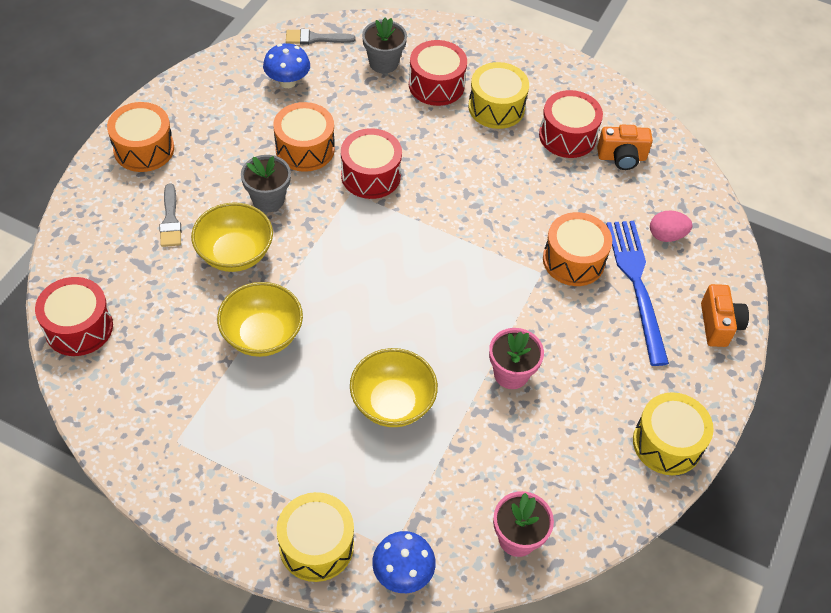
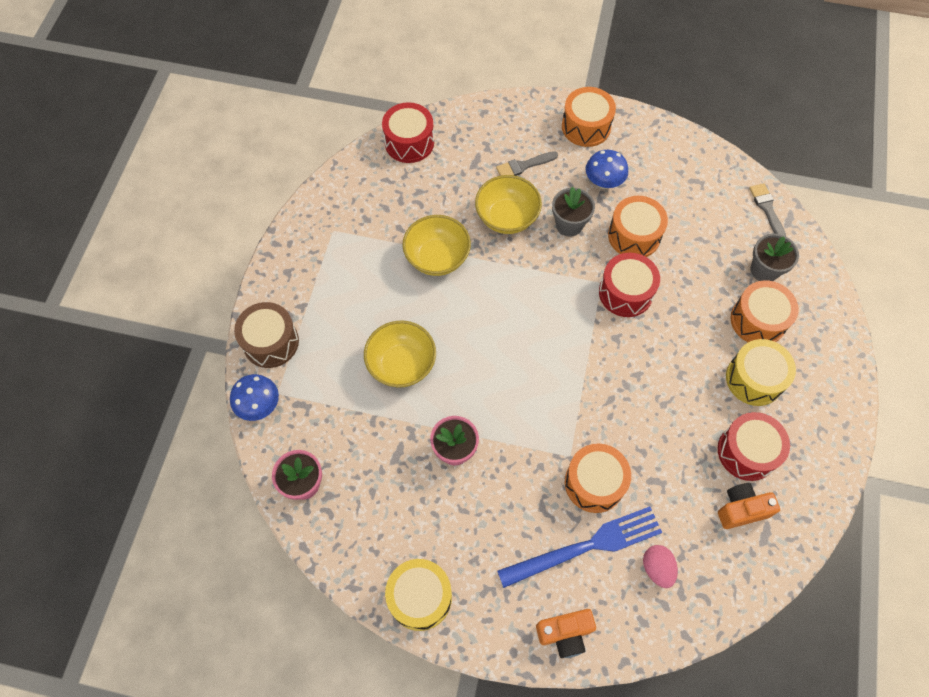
camera: 80 degrees right, 10 degrees up
(287, 82) = (704, 202): blue mushroom -> blue mushroom (603, 182)
(316, 545) = (271, 342): yellow drum -> brown drum
(436, 85) = (758, 320): red drum -> orange drum
(621, 158) = (741, 509): orange camera -> orange camera turned 90 degrees clockwise

